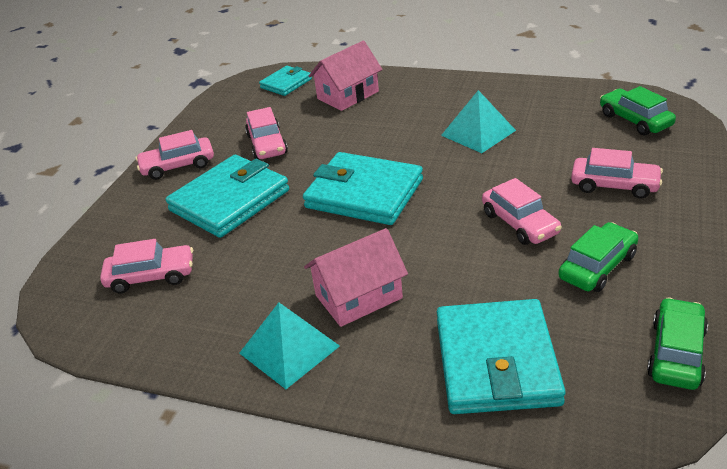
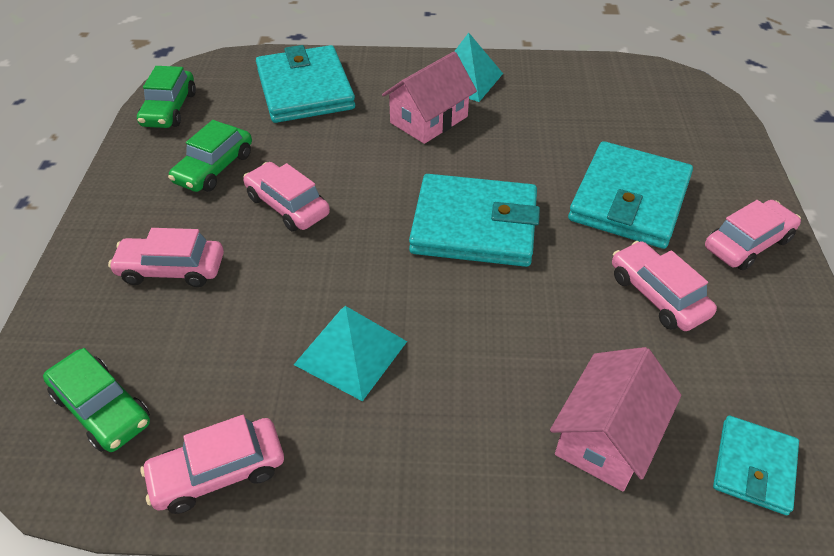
camera: 160 degrees right, 10 degrees up
(151, 276) = (631, 115): pink car -> pink car (218, 472)

